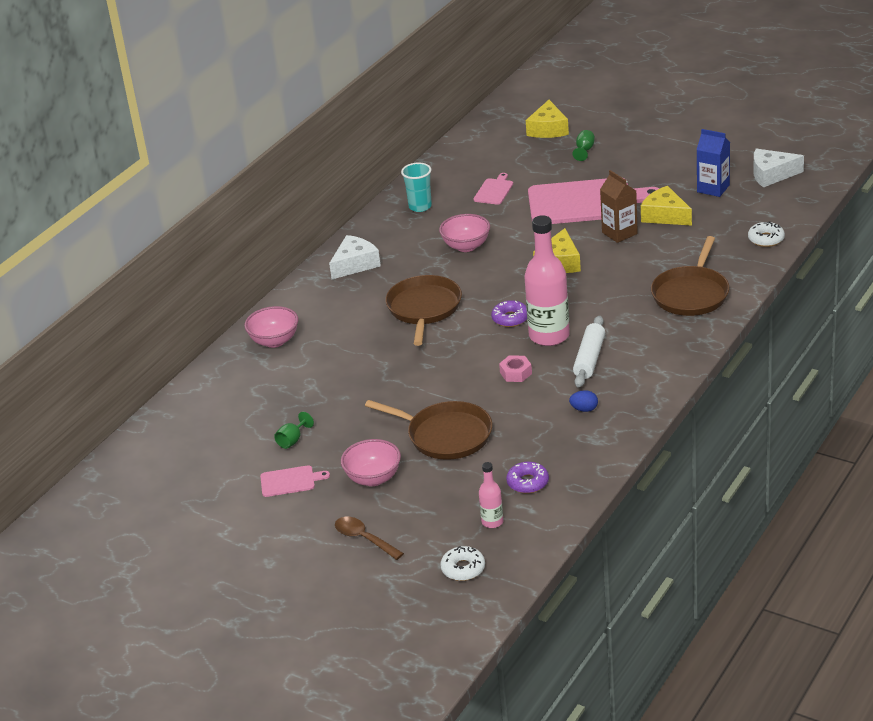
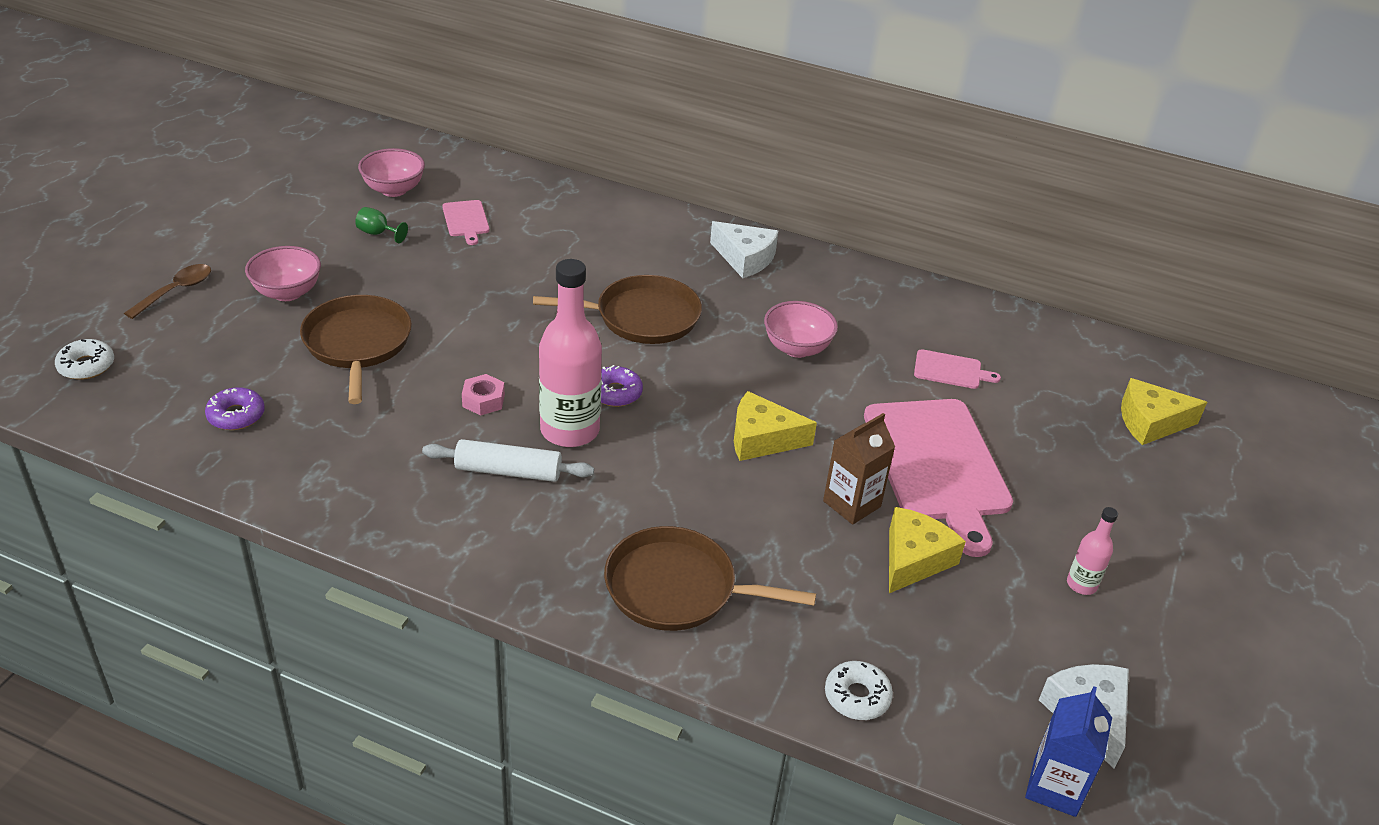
camera: 75 degrees right, 5 degrees up
(274, 341) = (577, 210): pink bowl -> pink bowl (394, 190)
(290, 481) = (301, 236): pink cutting board -> pink cutting board (466, 220)
(420, 206) = (893, 304): turquoise cup -> none
(445, 435) = (357, 344): brown pan -> brown pan turned 150 degrees clockwise
(492, 522) = (167, 387): pink bottle -> pink bottle (1081, 584)
(584, 150) = (1097, 463): green goblet -> none
(584, 409) = (385, 466): blue egg -> none
(713, 188) = (1016, 625): blue carton -> blue carton (1054, 787)

